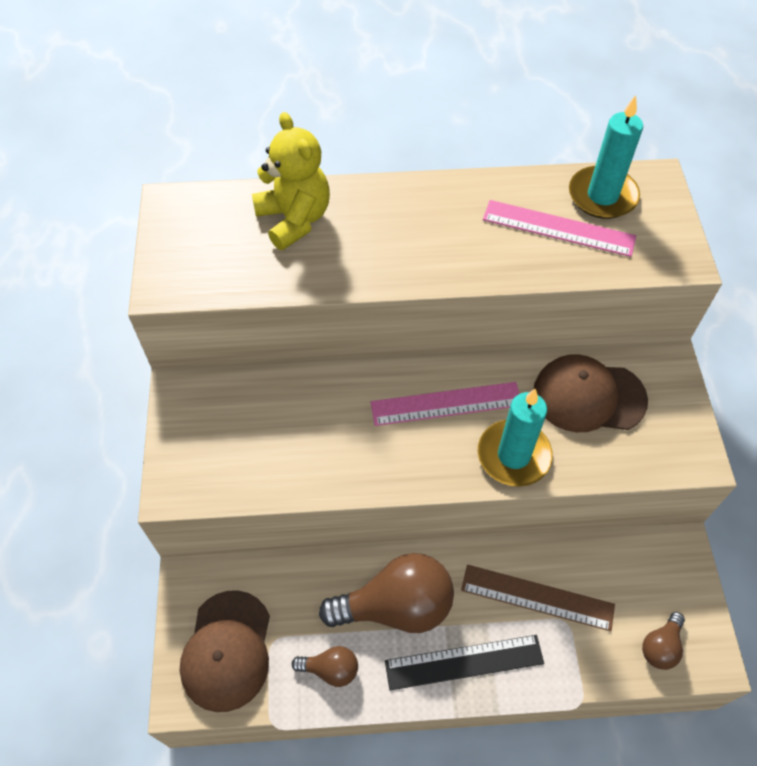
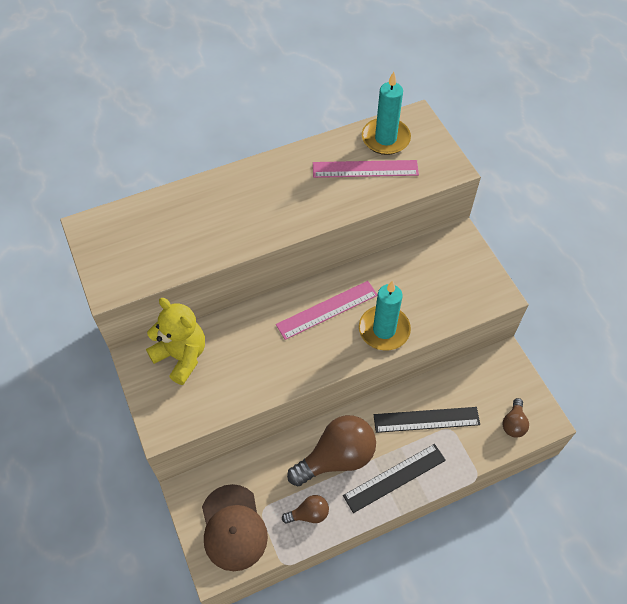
camera: 20 degrees left, 0 degrees up
(294, 219) = (183, 213): yellow teddy bear -> yellow teddy bear (181, 356)
(537, 597) = (426, 420): brown ruler -> black ruler
(588, 396) = (418, 275): brown cap -> none

